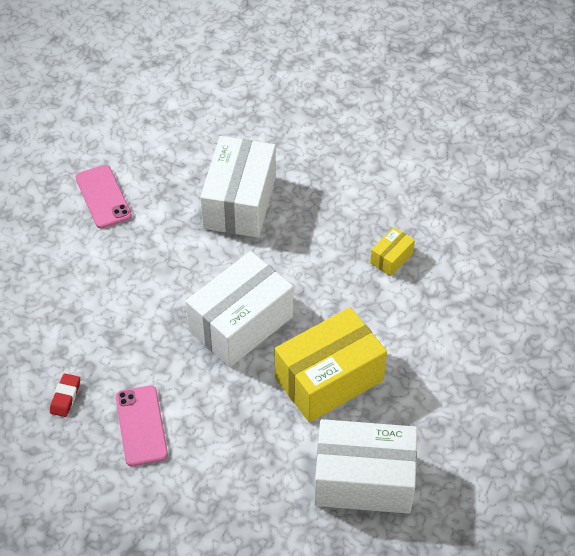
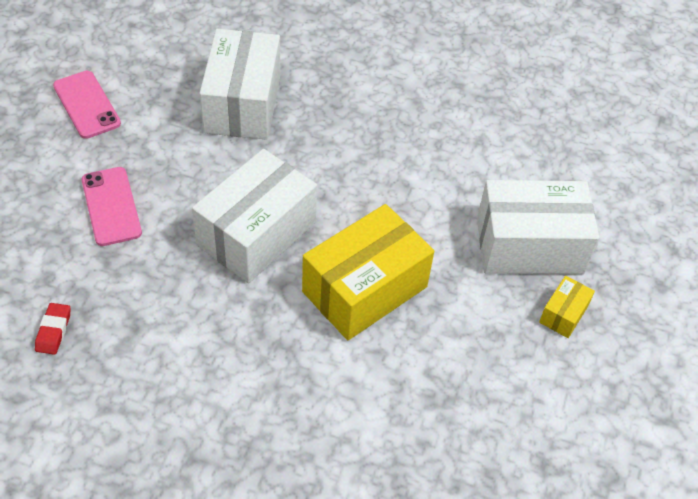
camera: 10 degrees left, 0 degrees up
(141, 426) = (148, 358): pink phone -> pink phone (111, 206)
(364, 480) = (419, 402): white box -> white box (529, 245)
(391, 258) = (418, 154): yellow box -> yellow box (563, 314)

